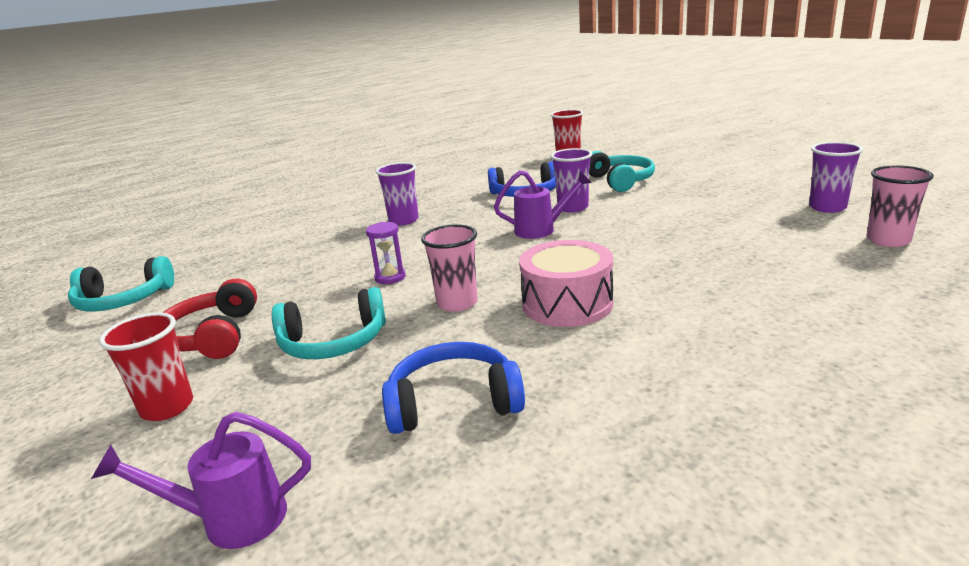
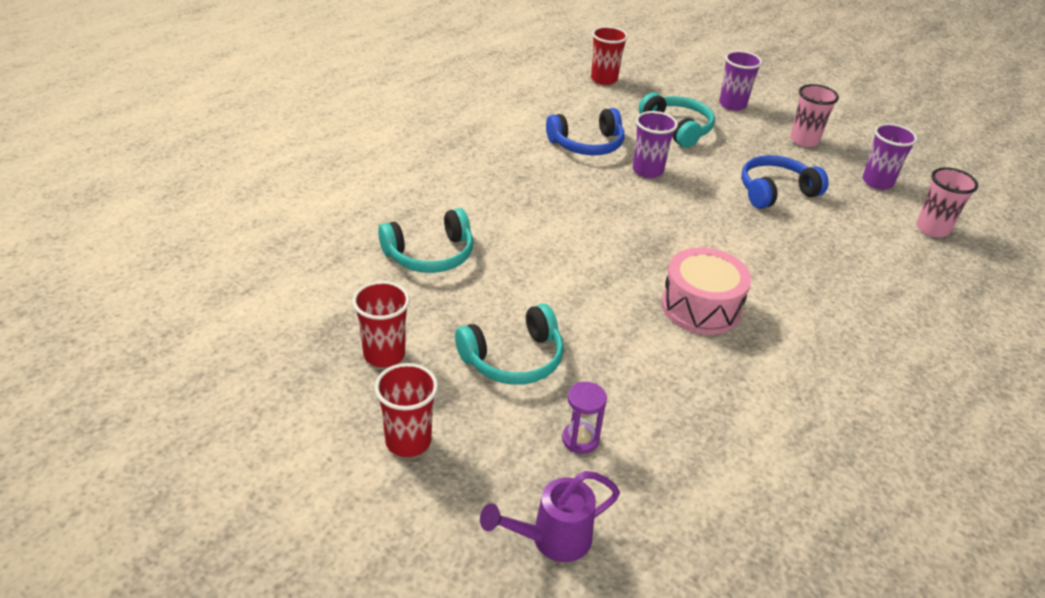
camera: 20 degrees left, 15 degrees up
(123, 300) = (234, 307): turquoise headphones -> turquoise headphones (430, 254)
(213, 336) = (384, 354): red headphones -> red cup
(390, 277) = (515, 272): purple hourglass -> purple hourglass (580, 439)
(403, 220) = (476, 183): purple cup -> purple cup (732, 105)
(453, 403) = (660, 420): blue headphones -> blue headphones (775, 192)
(457, 303) = (602, 307): pink cup -> pink cup (804, 140)
(542, 230) = (632, 204): purple watering can -> none

